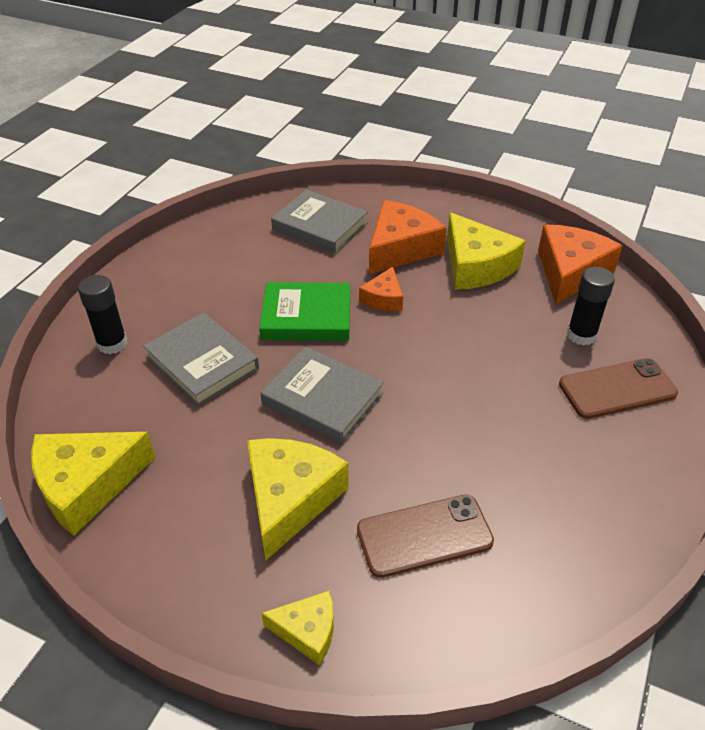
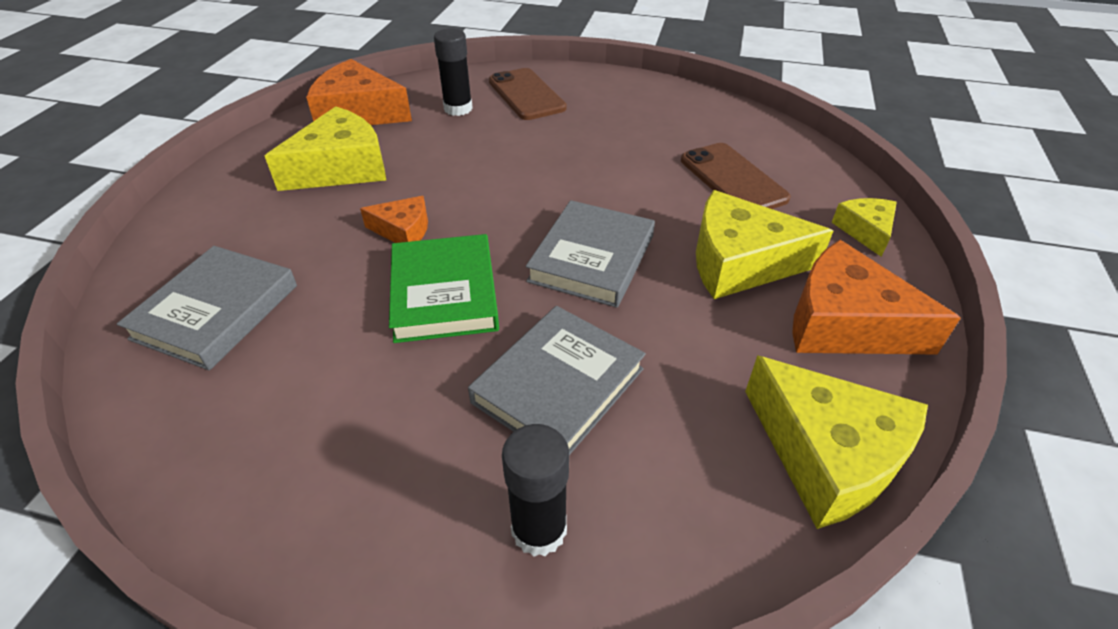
camera: 100 degrees left, 0 degrees up
(400, 248) = (294, 226): orange cheese -> orange cheese (845, 323)

